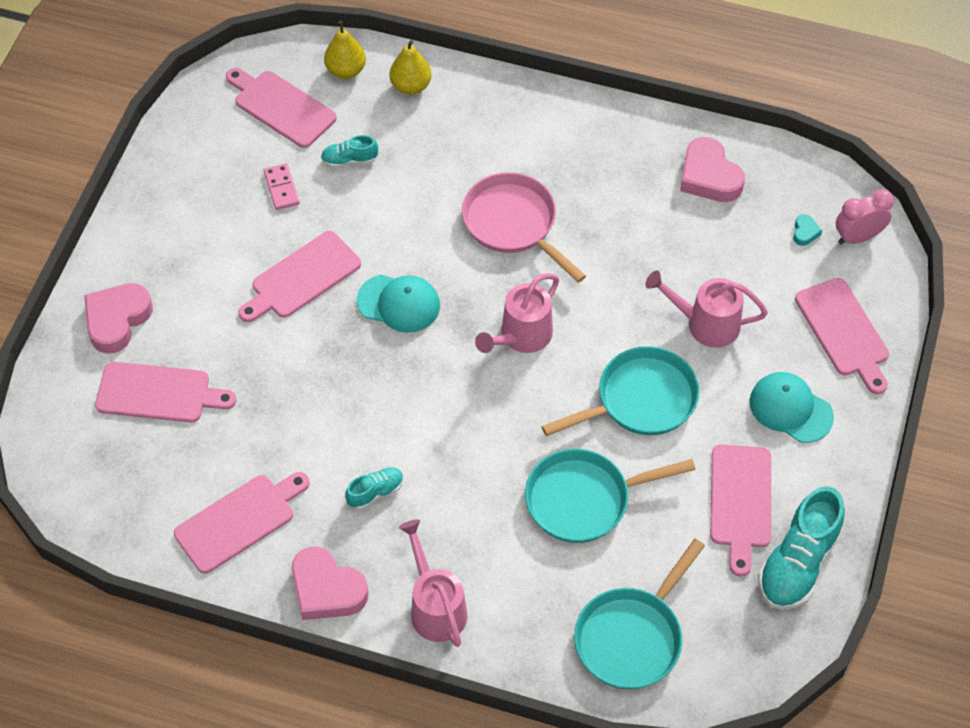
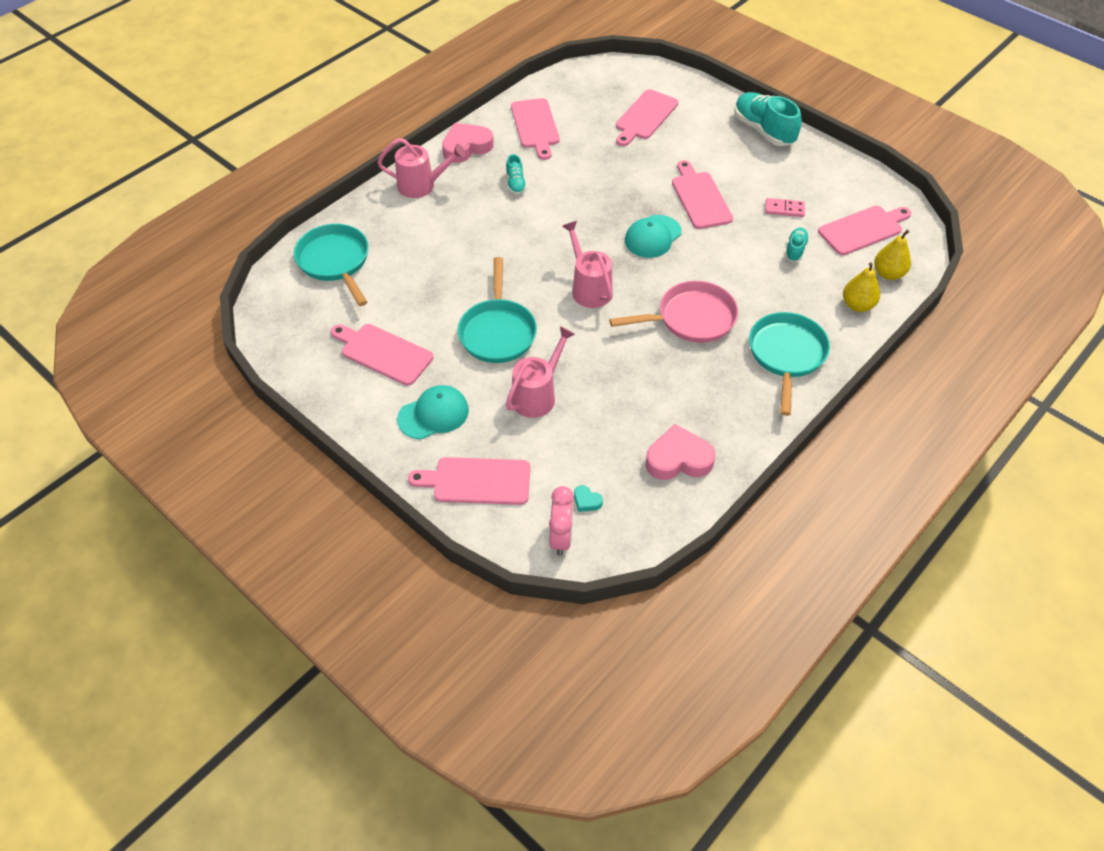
camera: 115 degrees right, 5 degrees down
(117, 320) = (710, 113): pink heart -> none
(584, 499) = (443, 274): turquoise pan -> turquoise pan (786, 355)
(798, 563) = (317, 364): turquoise shoe -> turquoise shoe (763, 130)

